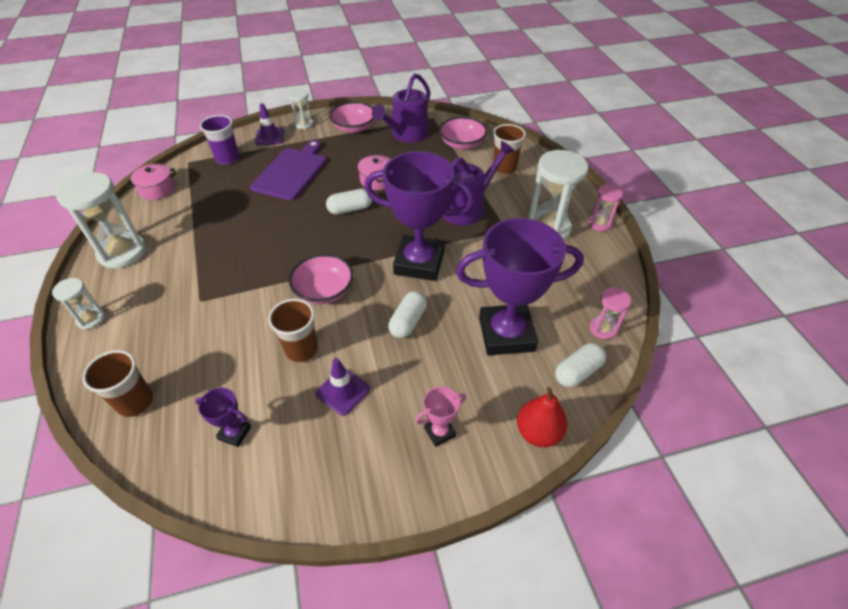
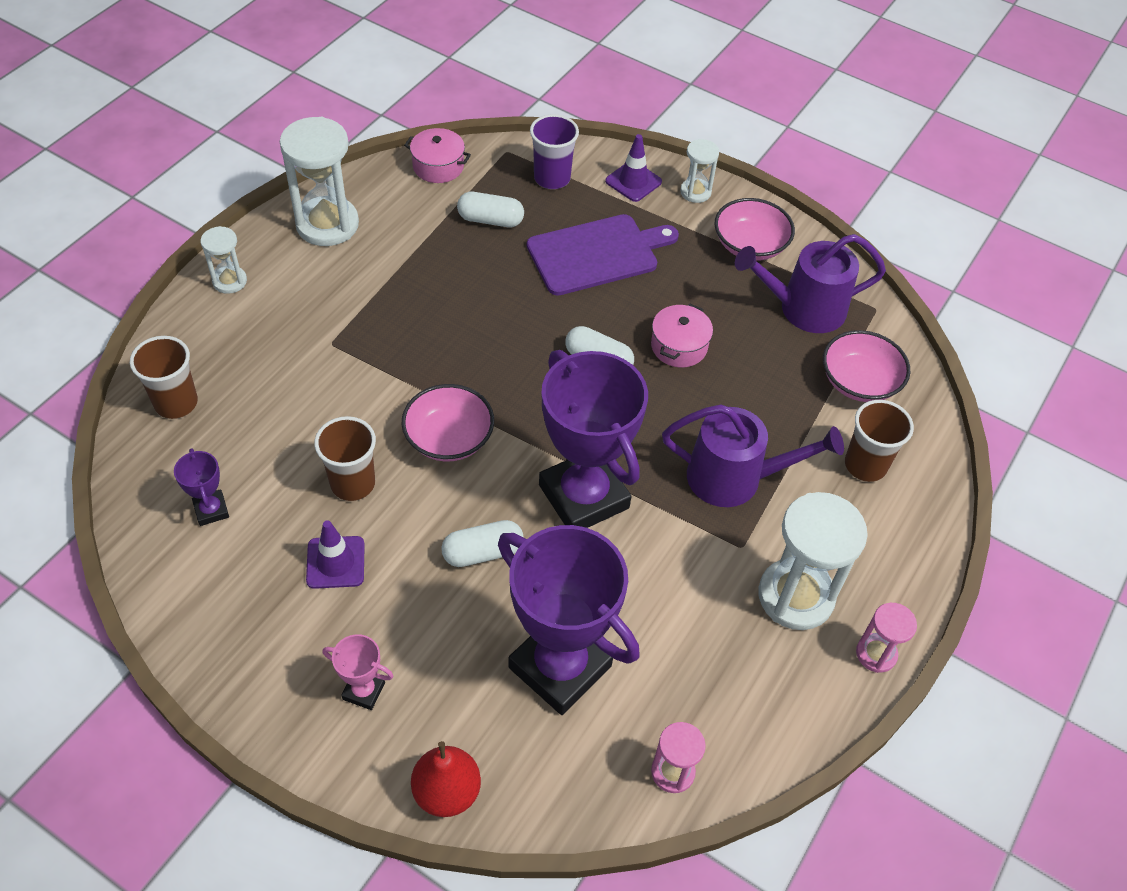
camera: 45 degrees right, 5 degrees up
(577, 372) = (573, 782): white capsule -> white capsule (490, 220)

